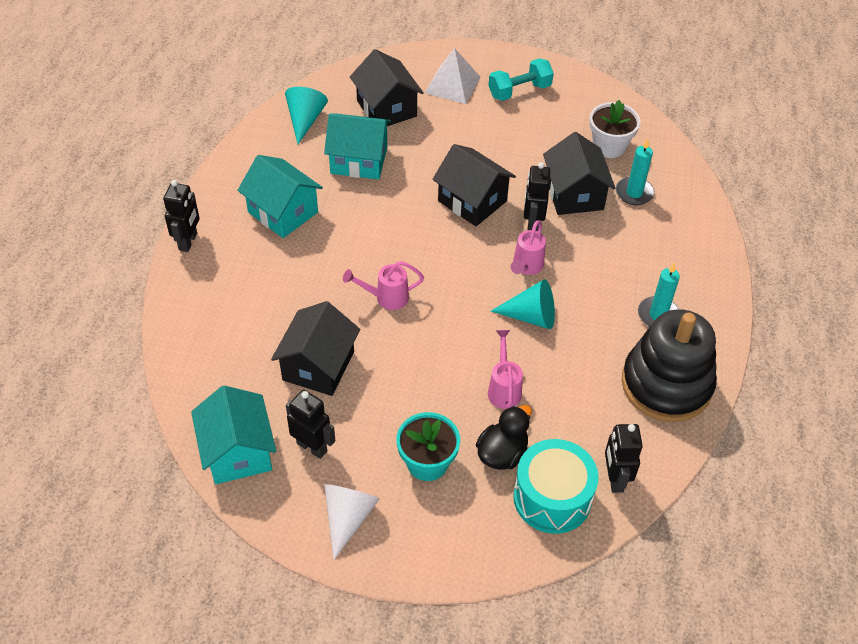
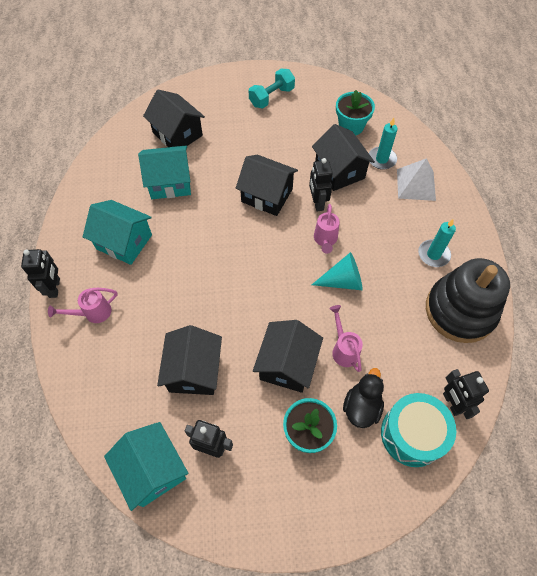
camera: 15 degrees left, 10 degrees up
(305, 120) = (117, 158): turquoise cone -> none
(348, 518) = (261, 504): white cone -> none
(386, 298) = (228, 295): pink watering can -> pink watering can (92, 313)
(429, 387) = (287, 364): none -> black house
(452, 85) = (221, 103): white pyramid -> white pyramid (416, 184)
(609, 146) = (351, 126): white flower pot -> turquoise flower pot

